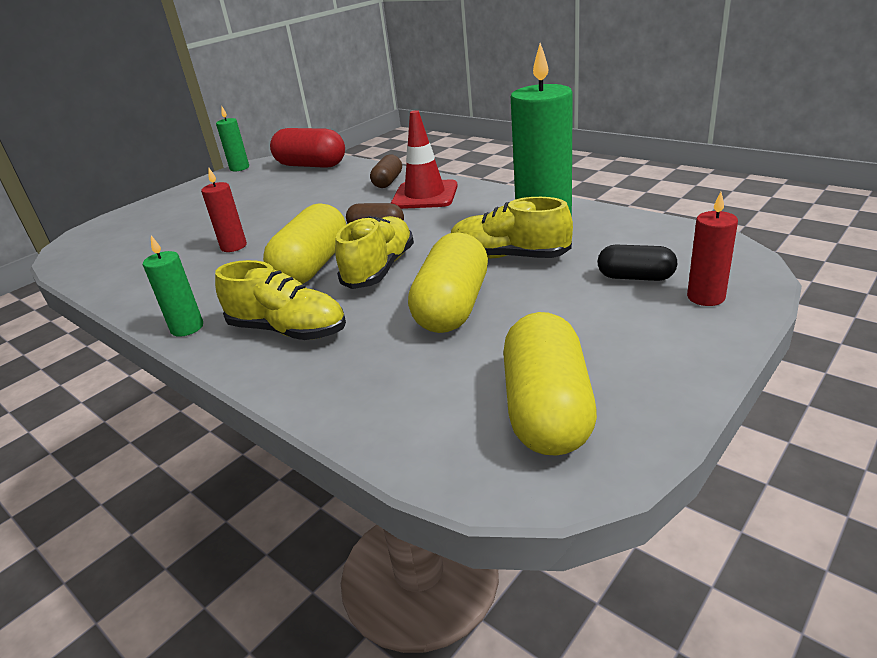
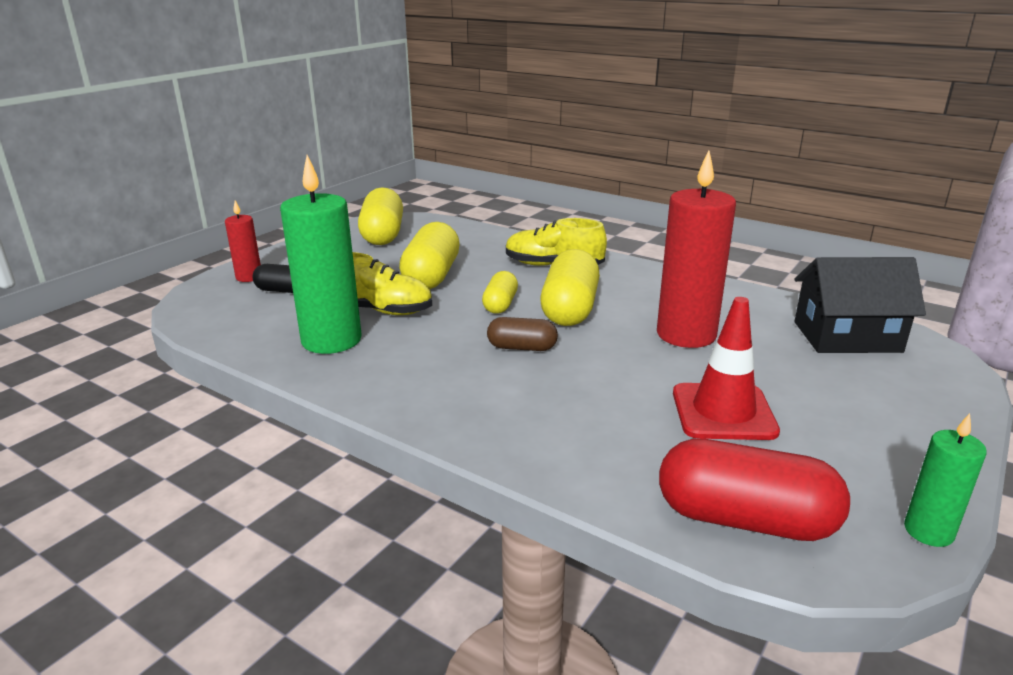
camera: 170 degrees right, 5 degrees down
(112, 251) = (847, 337): none -> black house
(187, 328) = (638, 268): green candle -> none
(233, 246) = (686, 334): red candle -> red candle, size x1.95
(380, 269) = (500, 304): yellow shoe -> yellow capsule
(388, 182) = (542, 440): brown capsule -> none
(425, 195) = (472, 401): red traffic cone -> red traffic cone (723, 412)

